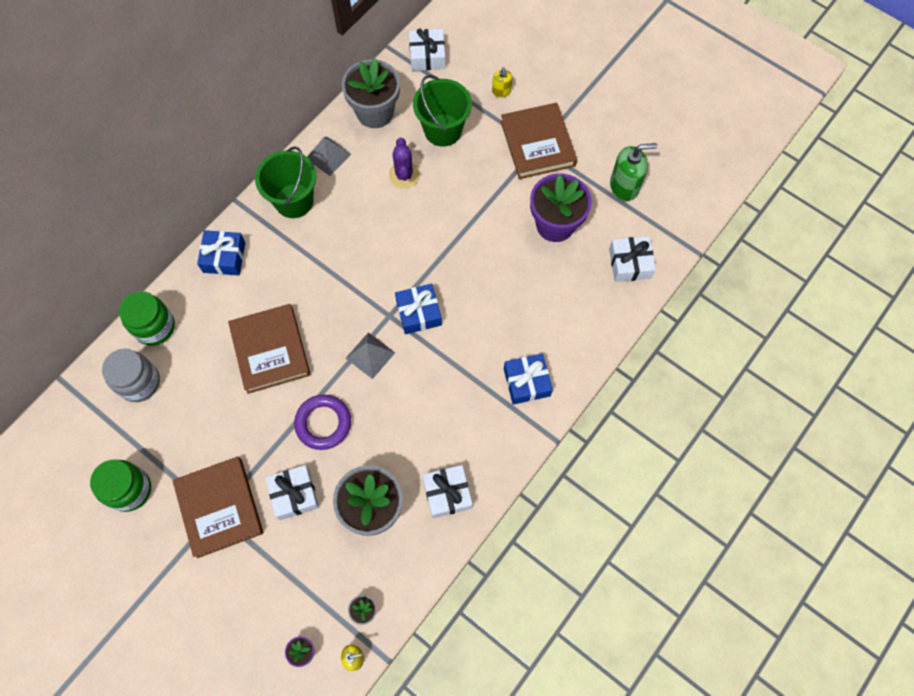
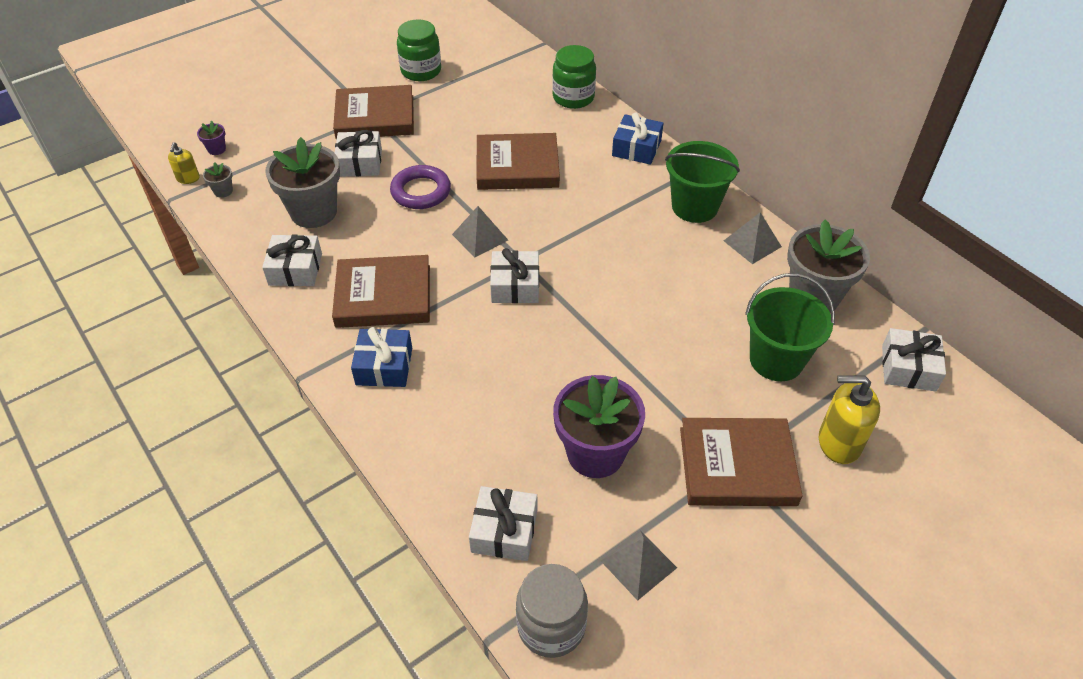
camera: 105 degrees right, 20 degrees down
(139, 382) = (520, 84): grey jar -> grey jar (551, 626)
(404, 175) = (711, 307): purple cactus -> none
(418, 313) = (515, 286): blue gift -> white gift
(457, 409) = (383, 296): none -> brown book
(501, 91) = (838, 443): yellow soap dispenser -> yellow soap dispenser, size x1.81
(624, 186) = (638, 564): green soap dispenser -> grey pyramid

